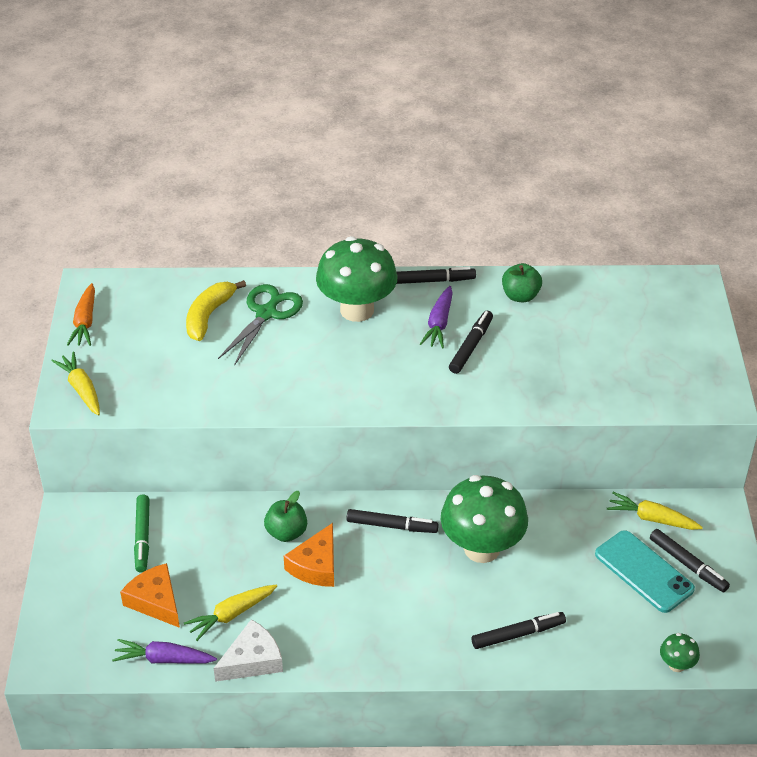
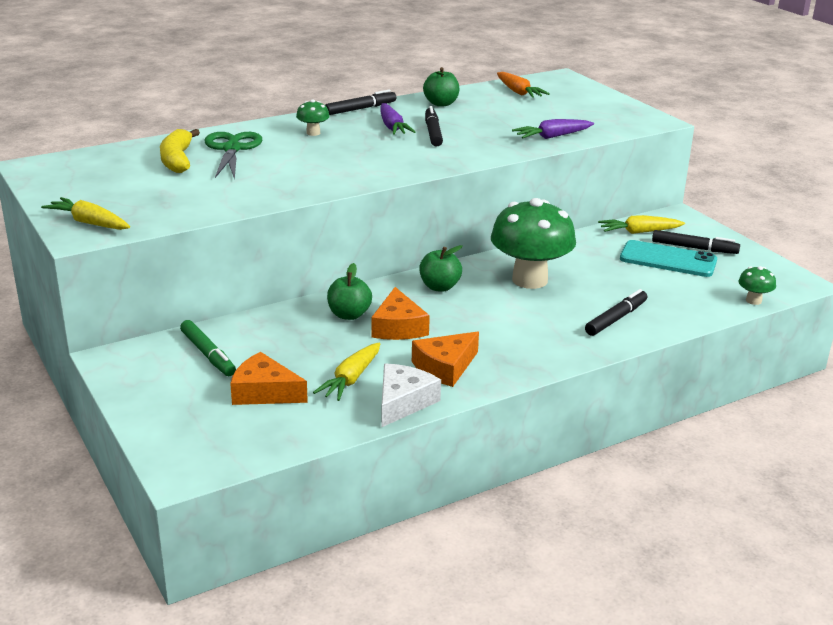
camera: 30 degrees left, 15 degrees down
(85, 322) = (51, 185): orange carrot -> orange carrot (518, 92)
(164, 659) = (313, 428): purple carrot -> purple carrot (552, 136)
(317, 633) = (445, 367): none -> orange cheese
(357, 310) = (313, 133): green mushroom -> green mushroom, size x0.42
(391, 526) = (439, 287): black marker -> green apple

